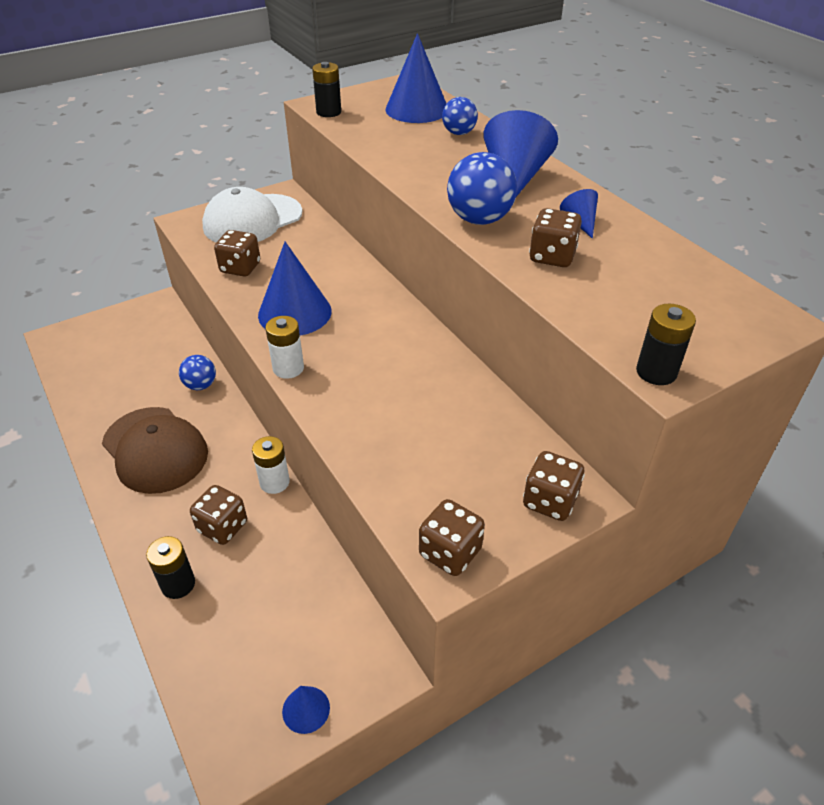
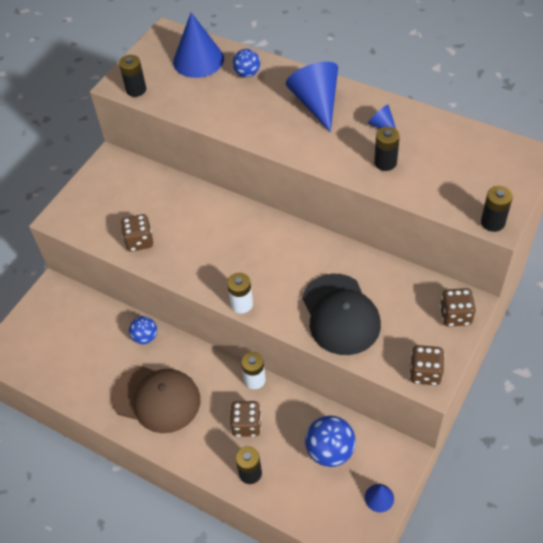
camera: 25 degrees left, 10 degrees up
(252, 220) = (110, 195): white cap -> none
(295, 313) = (210, 260): blue cone -> none
(394, 430) = (340, 314): none -> black cap
(479, 219) = (321, 150): blue ball -> blue ball (330, 451)
(552, 257) = (385, 162): brown dice -> black battery

